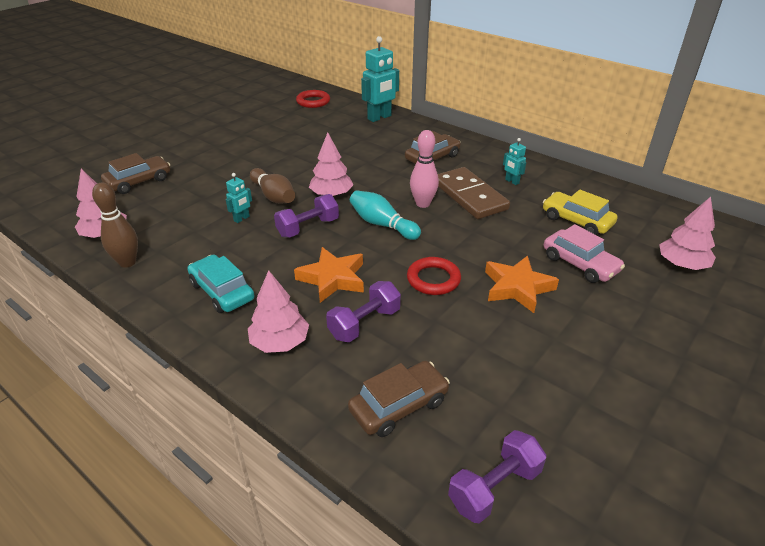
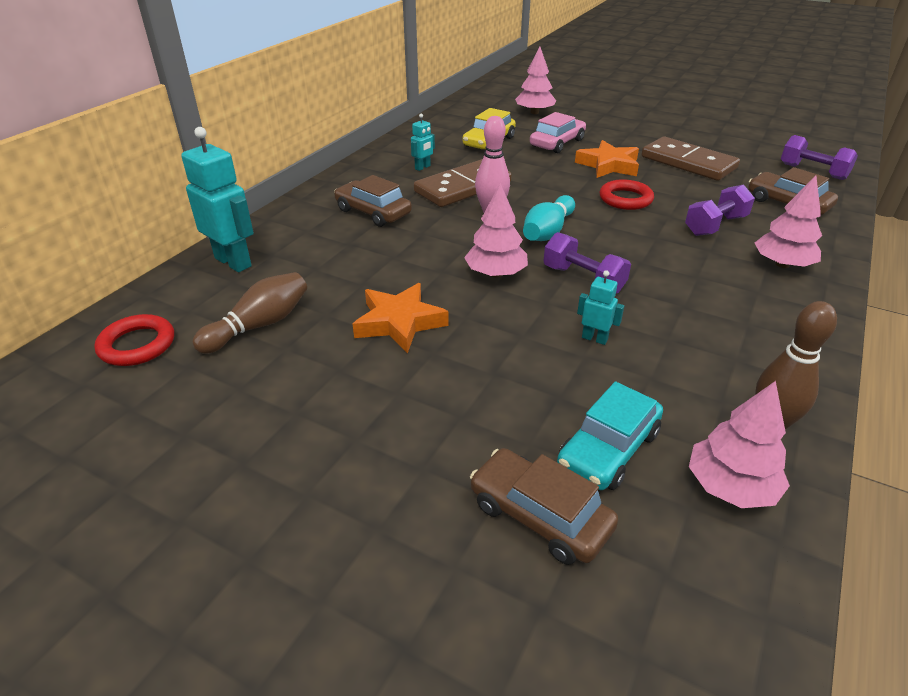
camera: 100 degrees left, 0 degrees up
(222, 291) = (749, 317): turquoise car -> turquoise car (608, 449)
(273, 196) = (520, 322): brown bowling pin -> brown bowling pin (259, 325)
(333, 278) = (666, 249): orange star -> orange star (399, 322)
(364, 323) = (715, 226): purple dumbbell -> purple dumbbell turned 75 degrees counterclockwise
(526, 356) = (688, 163): none -> brown domino

